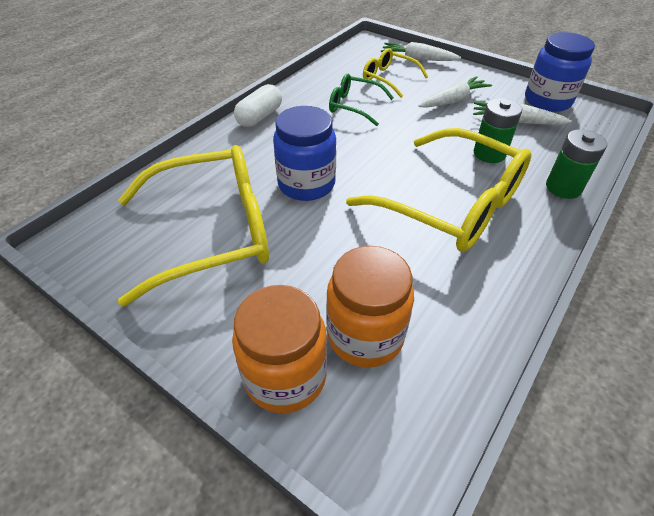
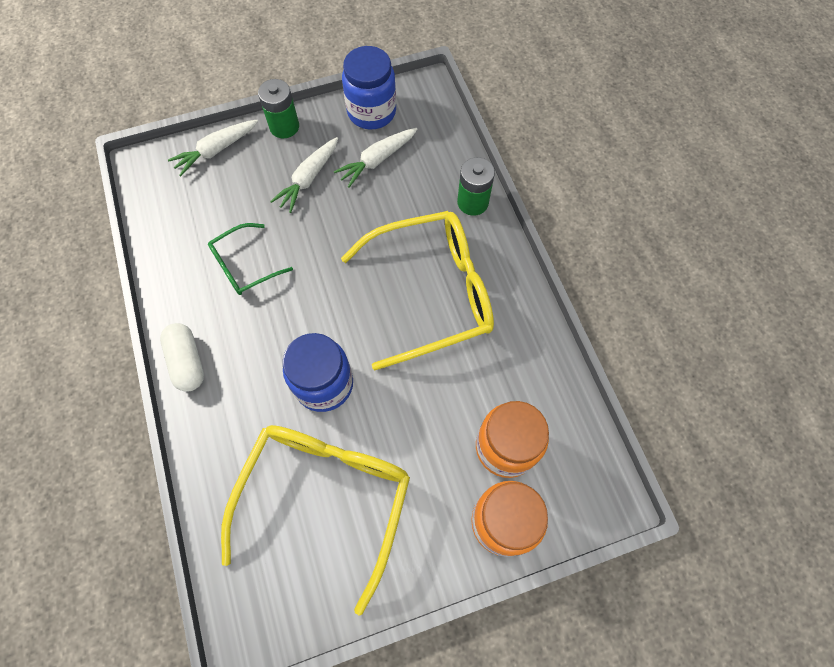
camera: 55 degrees left, 20 degrees up
(389, 79) = (227, 202): yellow glasses -> none
(453, 100) = (308, 179): white carrot -> white carrot turned 150 degrees counterclockwise
(489, 153) = (398, 216): green battery -> green battery (284, 126)

